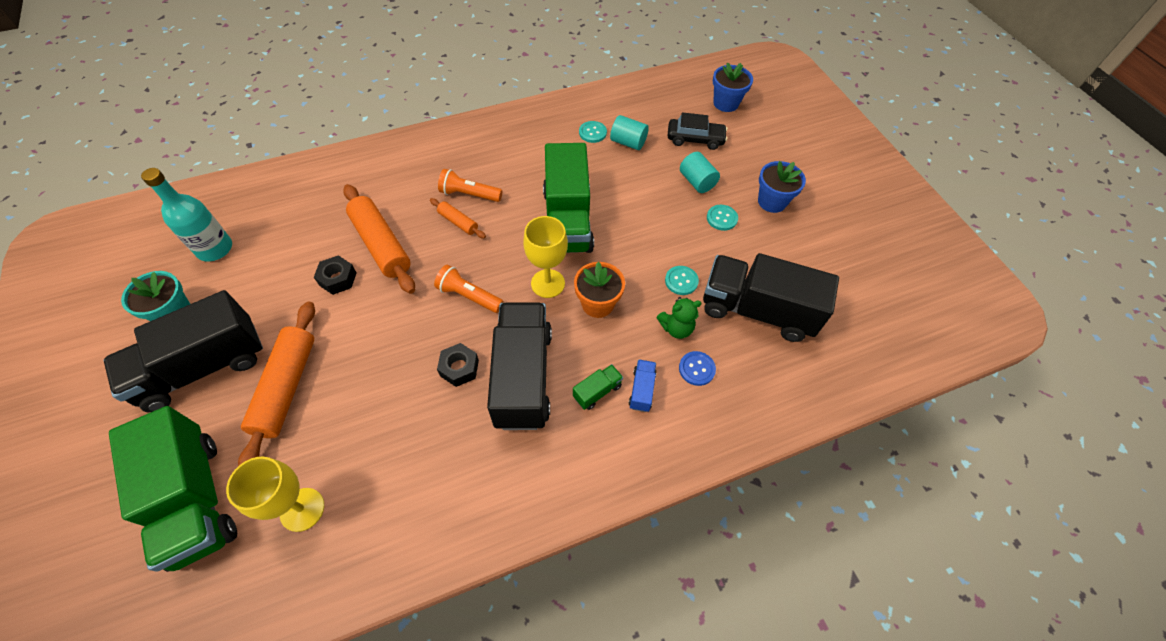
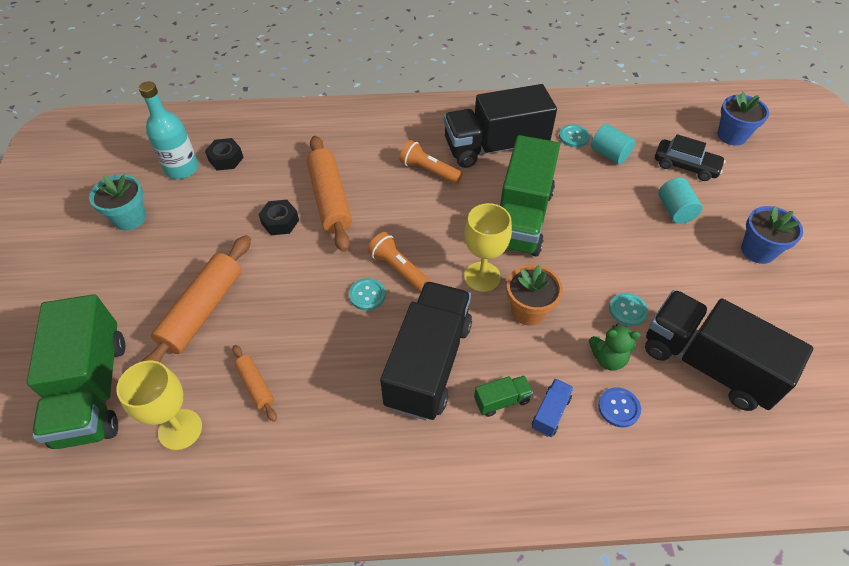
camera: 20 degrees right, 5 degrees down
(203, 367) = (138, 272): black truck -> black truck (495, 147)
(458, 222) = (410, 195): orange rolling pin -> orange rolling pin (255, 385)
(459, 368) = (368, 337): black nut -> black nut (226, 159)
(721, 218) = (693, 255): turquoise button -> turquoise button (367, 295)

